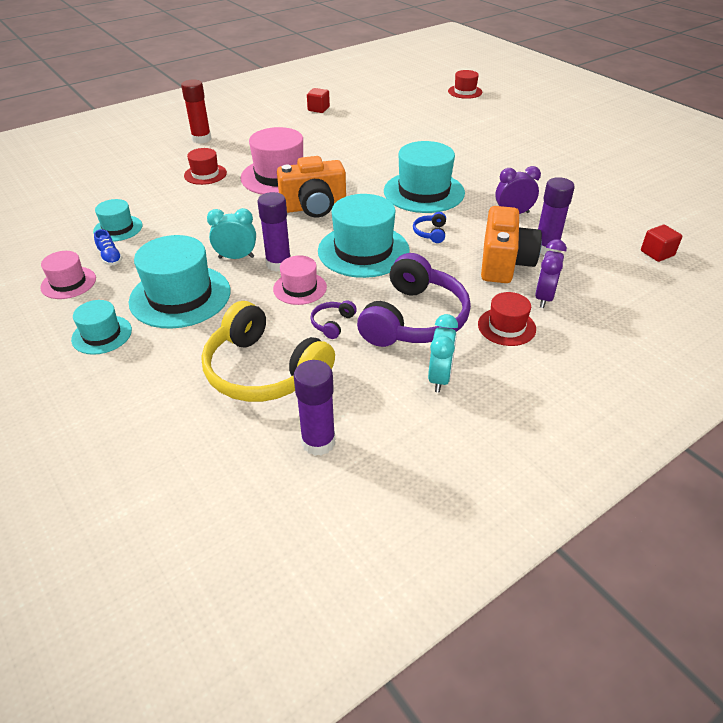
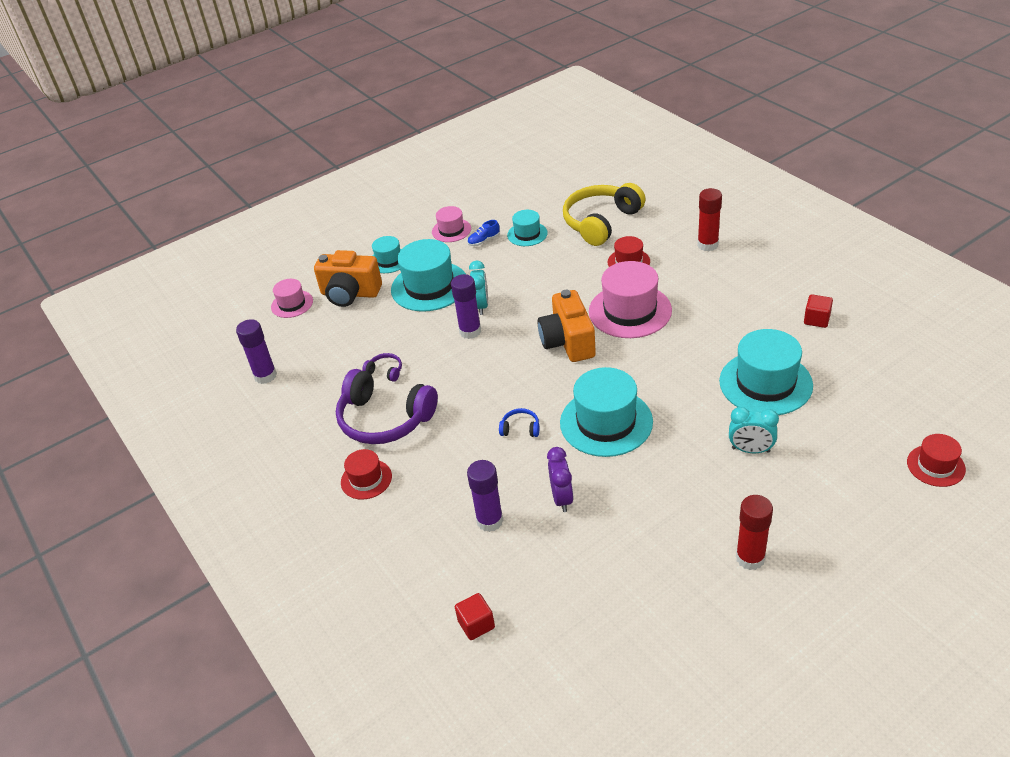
camera: 95 degrees right, 0 degrees up
(264, 371) = (337, 342): yellow headphones -> yellow headphones (601, 222)
(300, 288) = (434, 348): pink hat -> pink hat (292, 304)
(363, 250) = (489, 382): turquoise hat -> turquoise hat (765, 383)
(439, 378) = (312, 435): turquoise clock -> turquoise clock (750, 450)
(504, 263) = (463, 484): orange camera -> orange camera (350, 294)
(544, 298) = (404, 510): purple clock -> none
(553, 147) = (750, 558): none -> red glue stick

